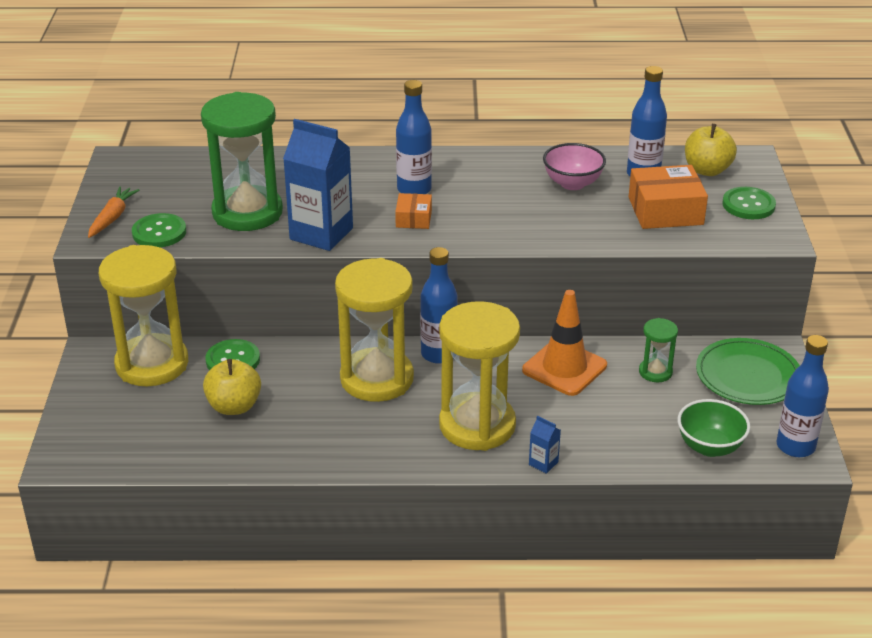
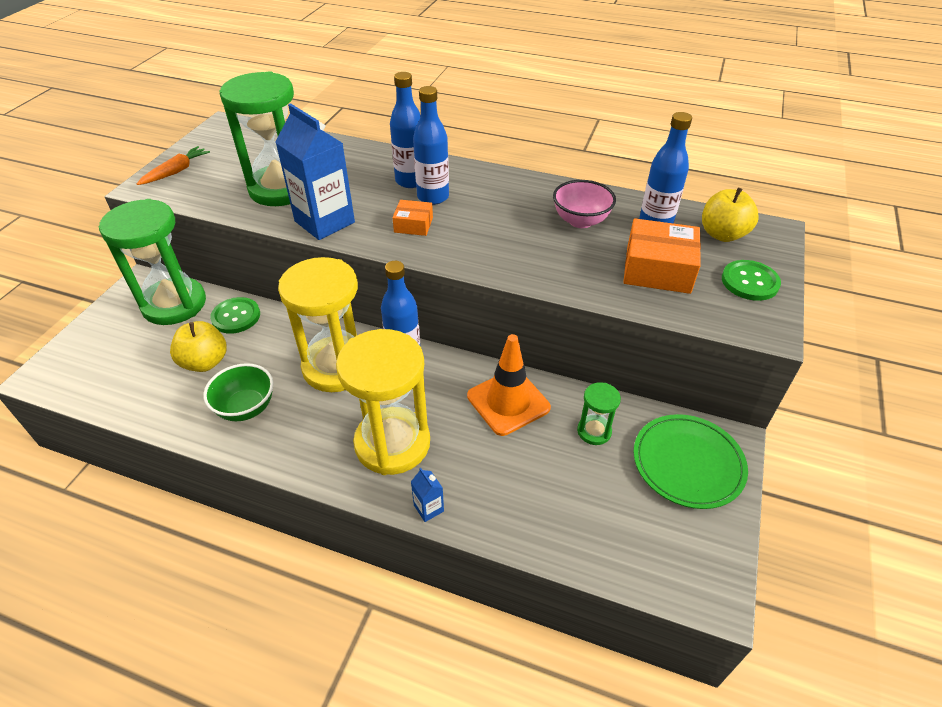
camera: 20 degrees right, 10 degrees up
(152, 364) = (174, 304): yellow hourglass -> green hourglass
(159, 232) = (199, 192): green button -> none
(413, 219) = (413, 225): orange box -> orange box turned 75 degrees clockwise
(709, 447) = (608, 542): green bowl -> green bowl (246, 408)
(795, 446) = (704, 572): blue bottle -> blue bottle (410, 181)

